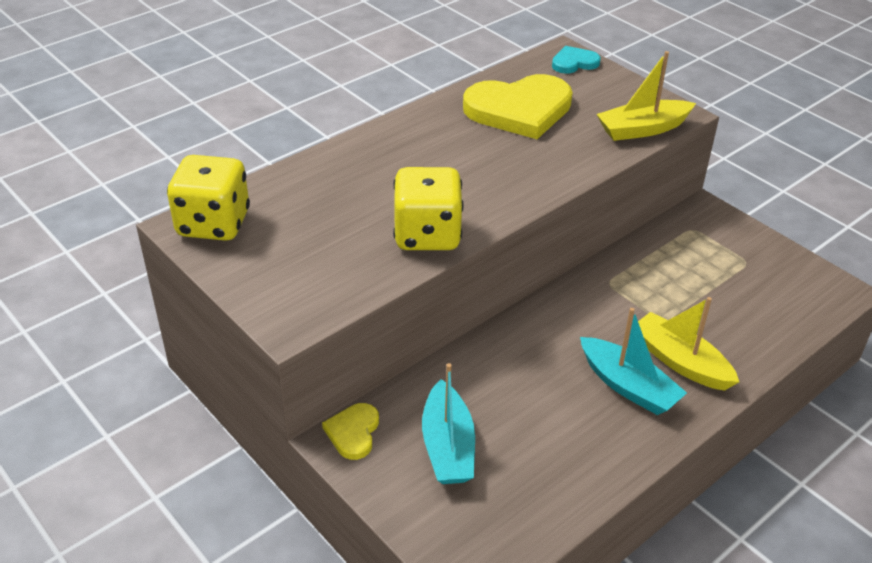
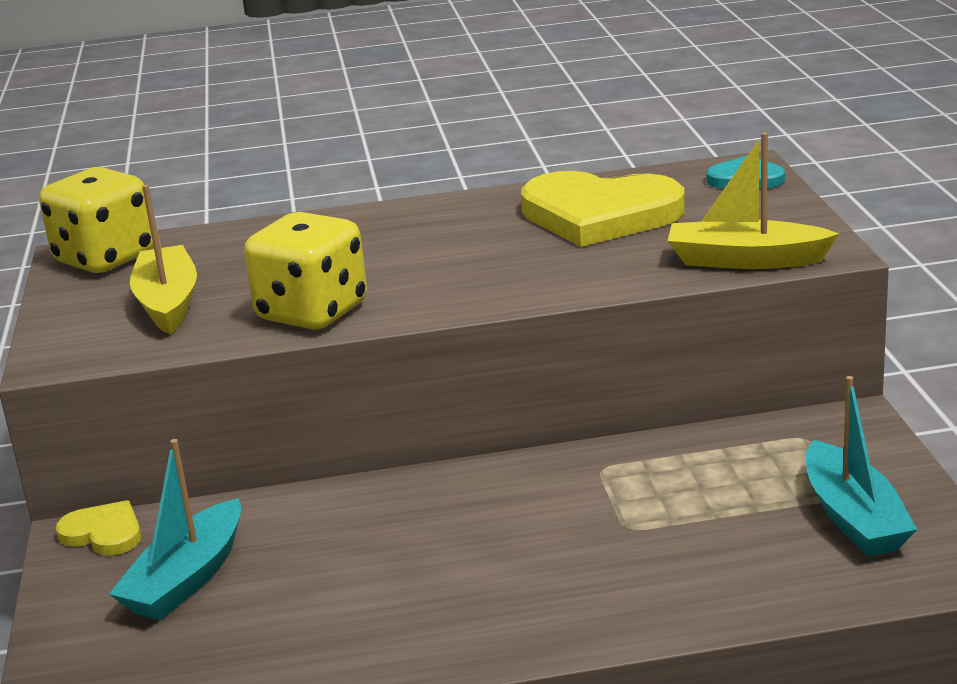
camera: 35 degrees right, 15 degrees down
(353, 432) = (103, 533): yellow heart -> yellow heart turned 75 degrees clockwise
(628, 386) = (486, 586): turquoise boat -> turquoise boat (853, 517)
(680, 361) = (594, 580): yellow boat -> yellow boat (168, 303)

